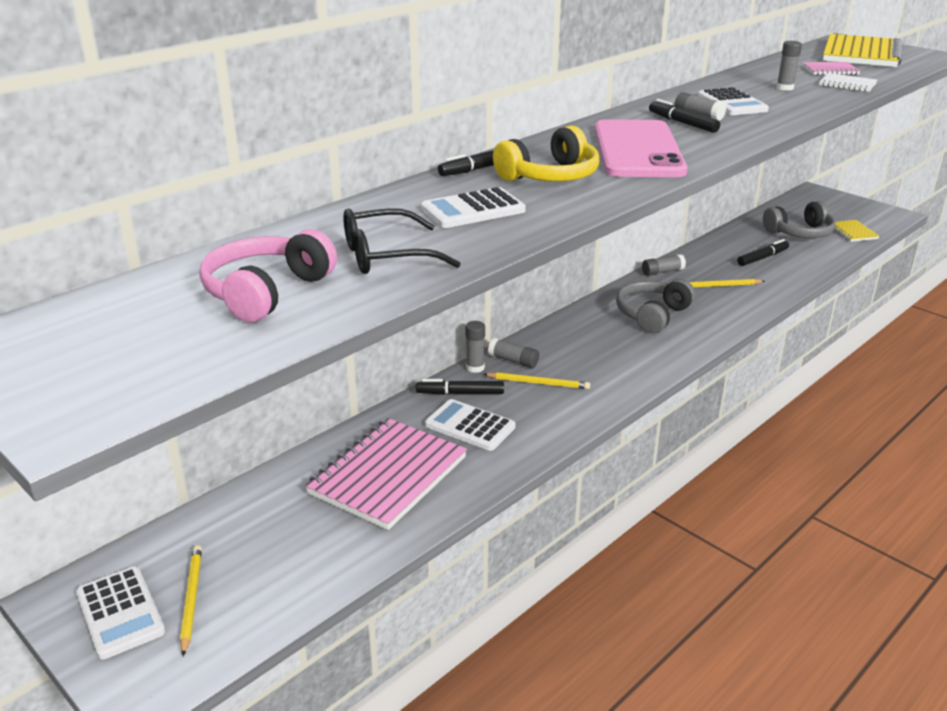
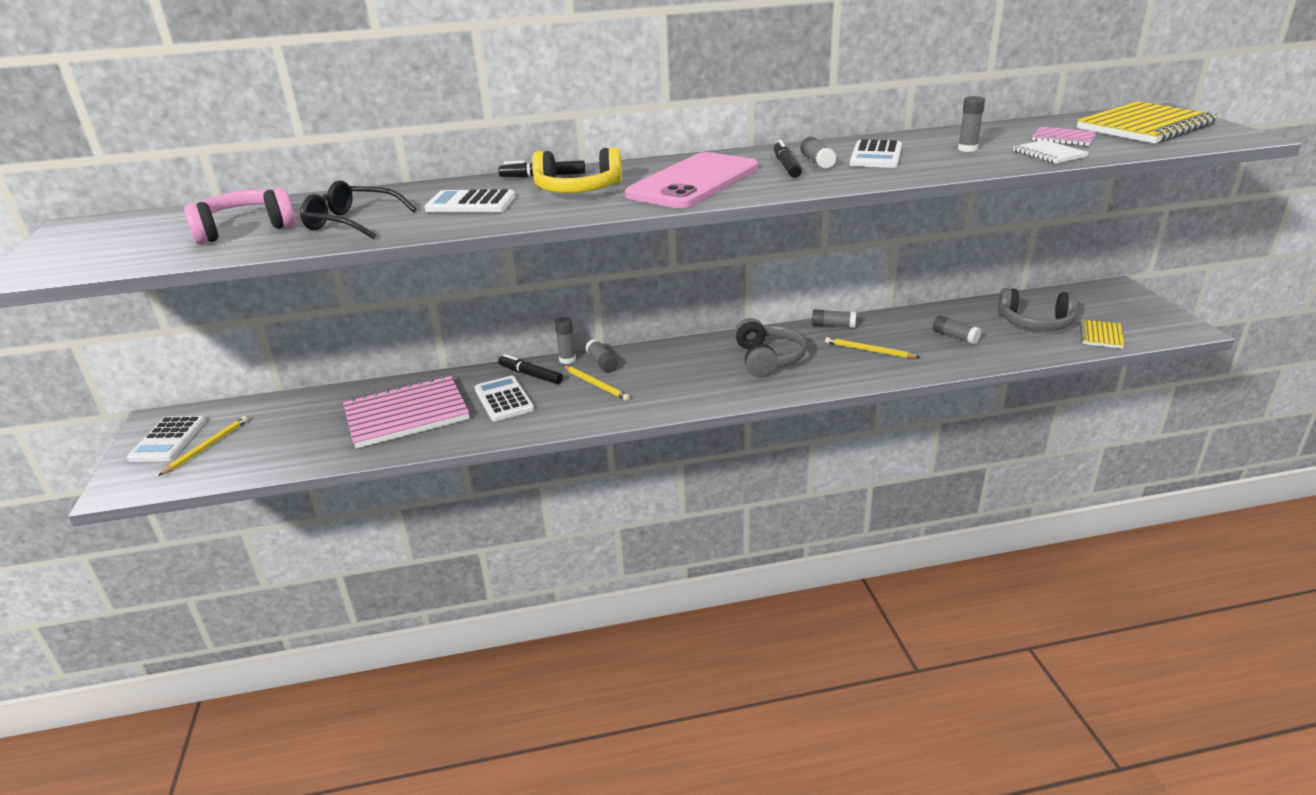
camera: 35 degrees right, 0 degrees up
(652, 315) = (768, 359): grey headphones -> grey headphones turned 105 degrees clockwise
(762, 258) = (955, 337): black marker -> grey glue stick

